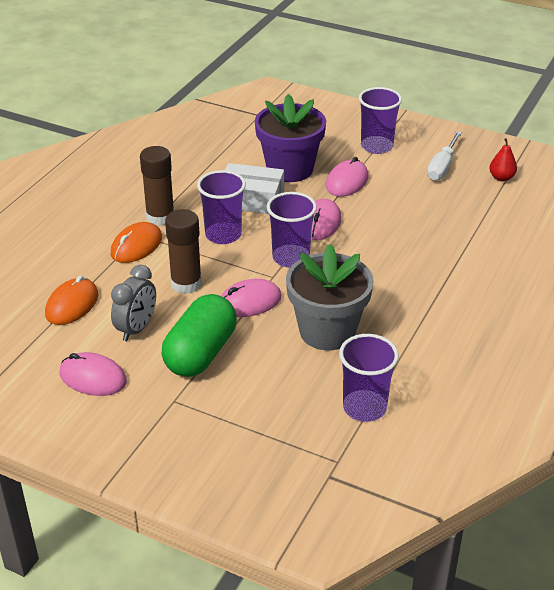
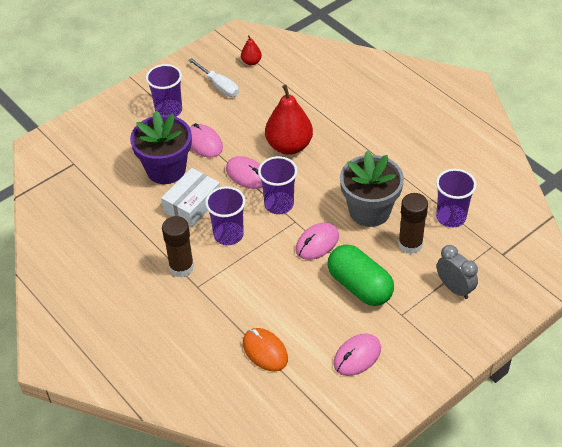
camera: 65 degrees left, 10 degrees up
(136, 246) = (211, 292): orange mouse -> none
(136, 329) = (314, 317): grey clock -> grey clock (454, 288)
(186, 284) = (277, 273): brown glue stick -> brown glue stick (410, 244)
(249, 302) = (317, 243): pink mouse -> pink mouse turned 45 degrees clockwise
(388, 241) = (289, 146): none -> red pear

